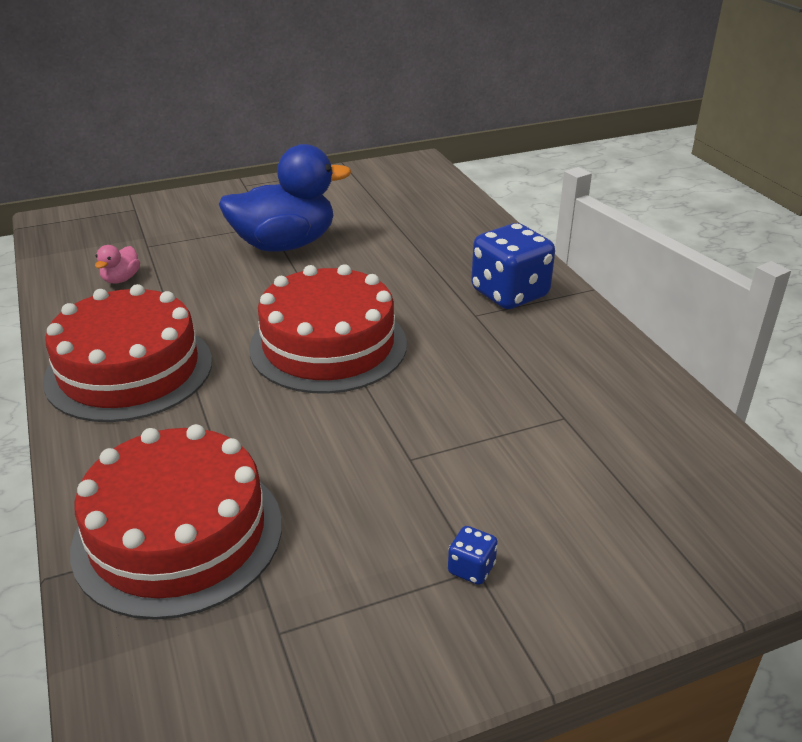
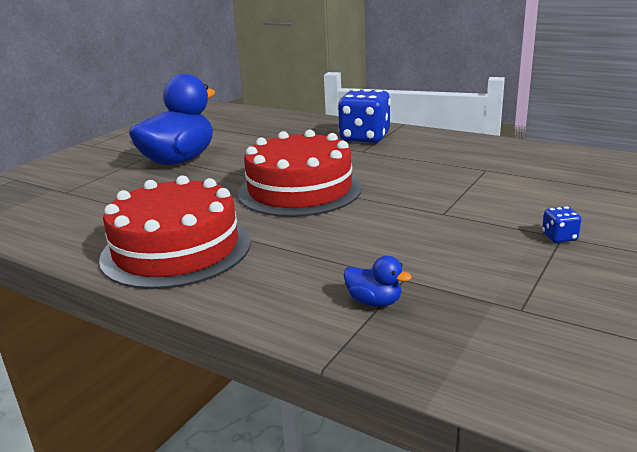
camera: 35 degrees left, 10 degrees down
(121, 279) = (76, 212): pink duck -> none
(178, 534) = (374, 302): red cake -> blue duck

